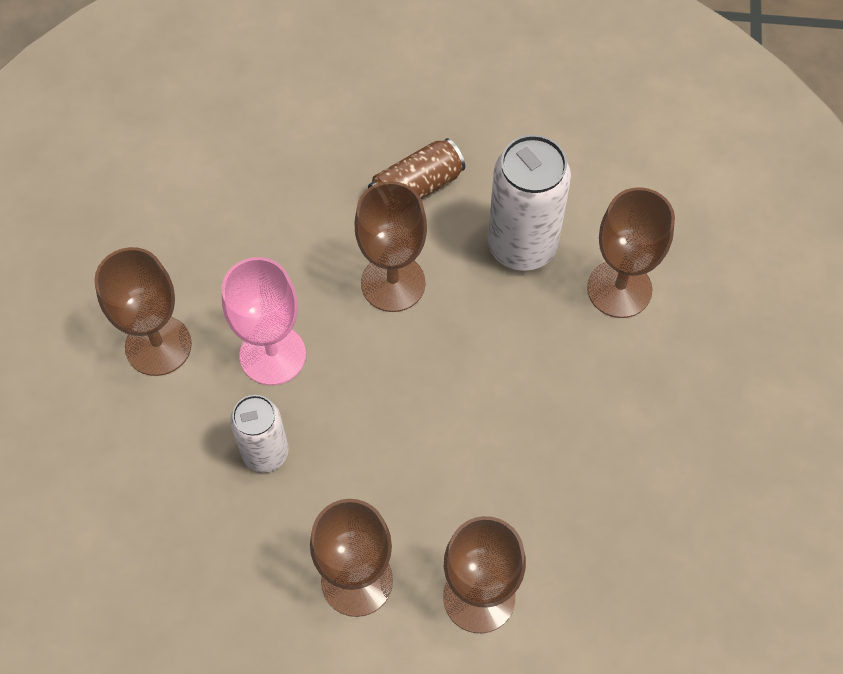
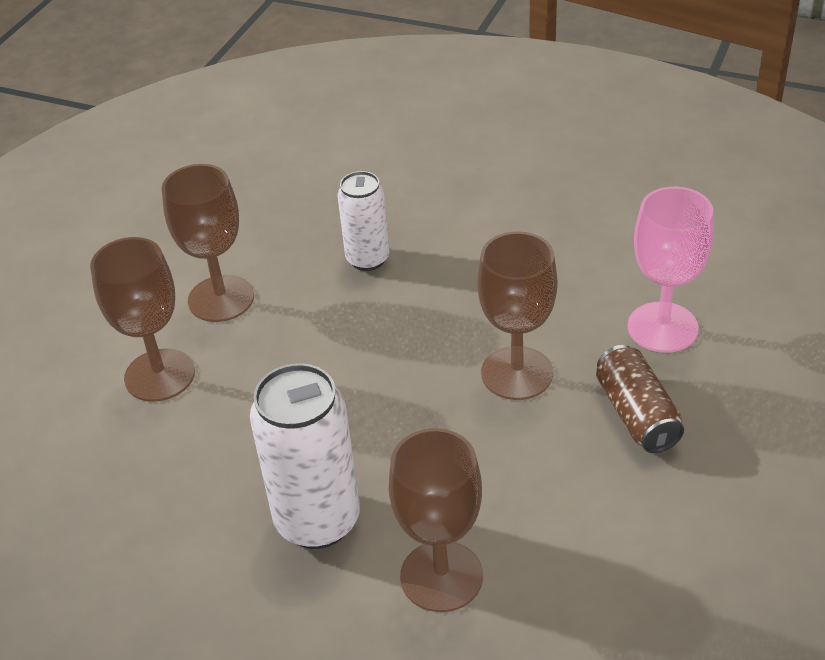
camera: 110 degrees right, 20 degrees down
(158, 345) = (503, 206): brown goblet -> none
(272, 355) = (465, 275): pink goblet -> pink goblet (662, 327)
(522, 246) = (530, 494): white can -> white can (317, 520)

